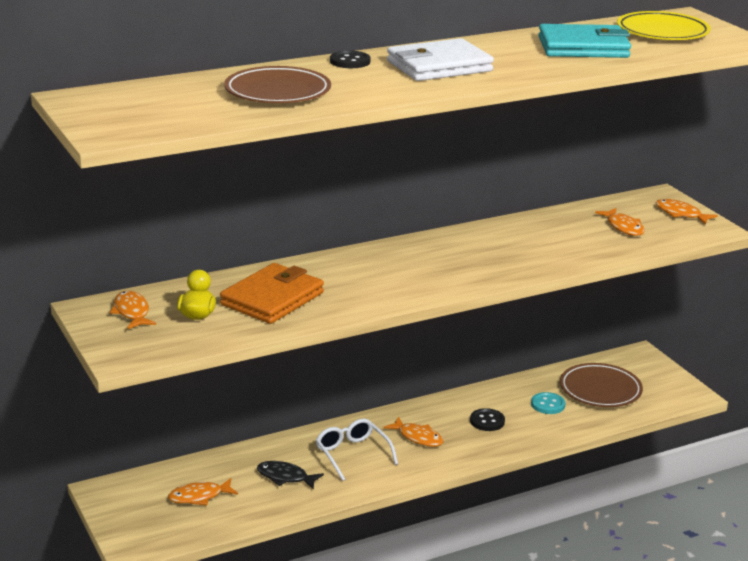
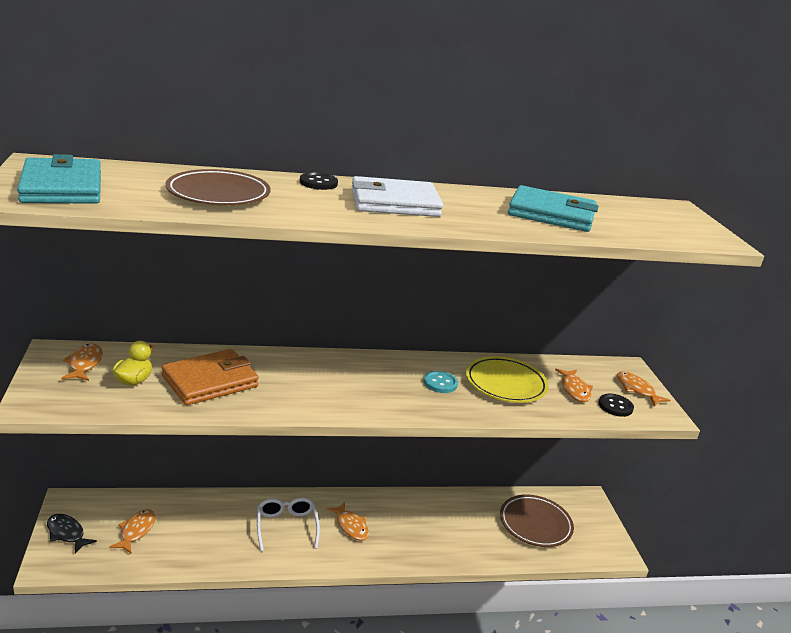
camera: 15 degrees right, 0 degrees up
(134, 116) = (62, 187): none -> turquoise wallet
(199, 497) = (136, 531): orange fish -> orange fish turned 105 degrees clockwise
(285, 477) = (217, 533): black fish -> black fish (67, 533)
(487, 421) = (419, 527): black button -> black button (615, 406)
(548, 404) = (481, 526): turquoise button -> turquoise button (440, 383)
(662, 32) = (642, 216): yellow plate -> yellow plate (505, 384)

